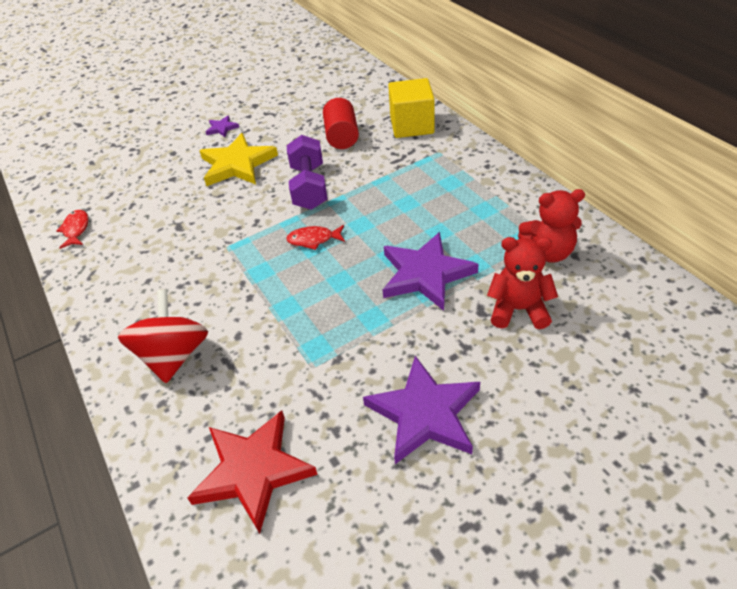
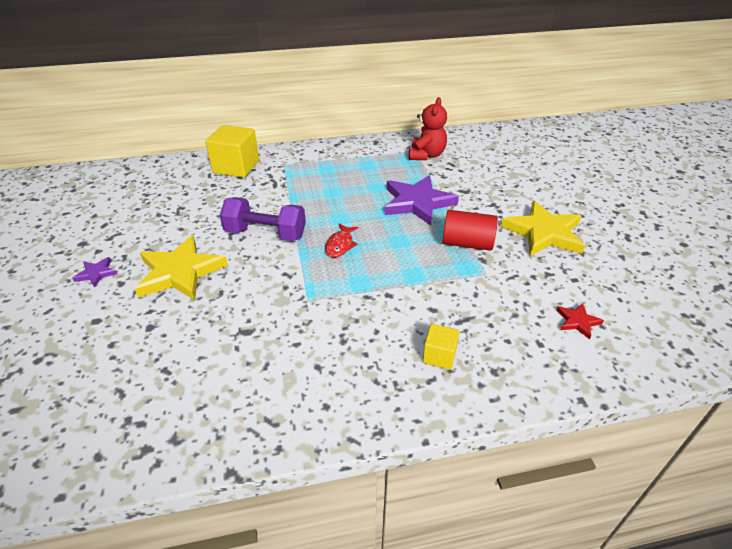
camera: 75 degrees left, 5 degrees down
(76, 229) = (164, 434): red fish -> none
(174, 356) = (439, 356): red spinning top -> yellow cube
(253, 471) = (577, 321): red star -> red star, size x0.45
(342, 137) = (210, 202): red cylinder -> red cylinder (467, 243)
(424, 413) = (543, 233): purple star -> yellow star
(518, 310) = (470, 178): red teddy bear -> none

